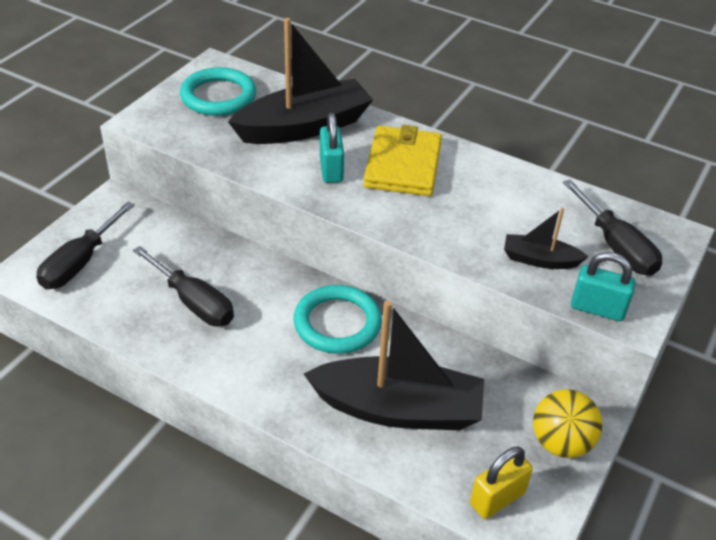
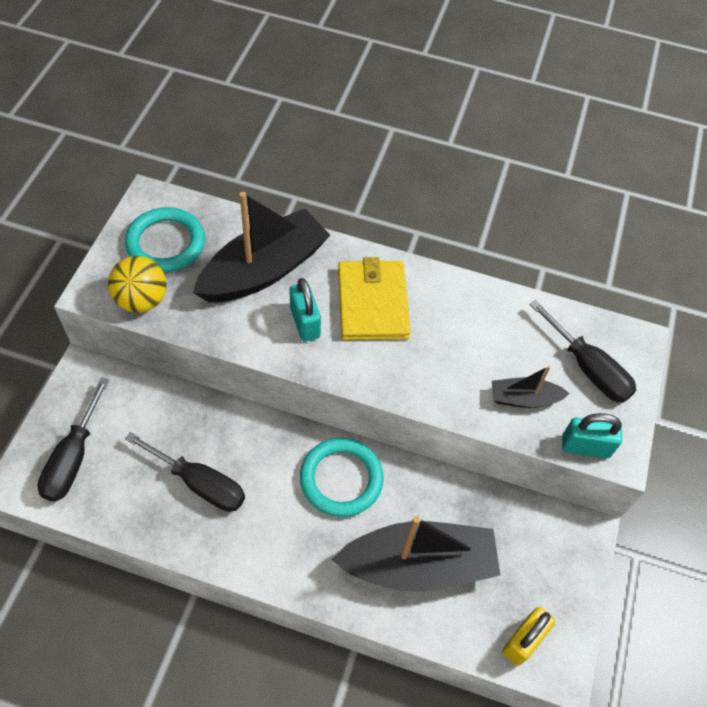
camera: 15 degrees left, 15 degrees up
(561, 443) = (565, 569): yellow ball -> yellow ball (142, 300)

